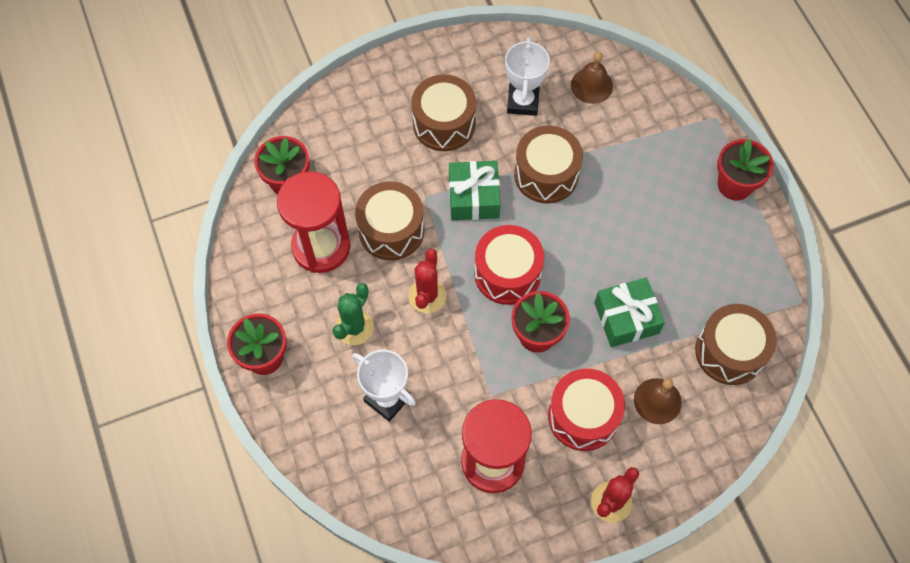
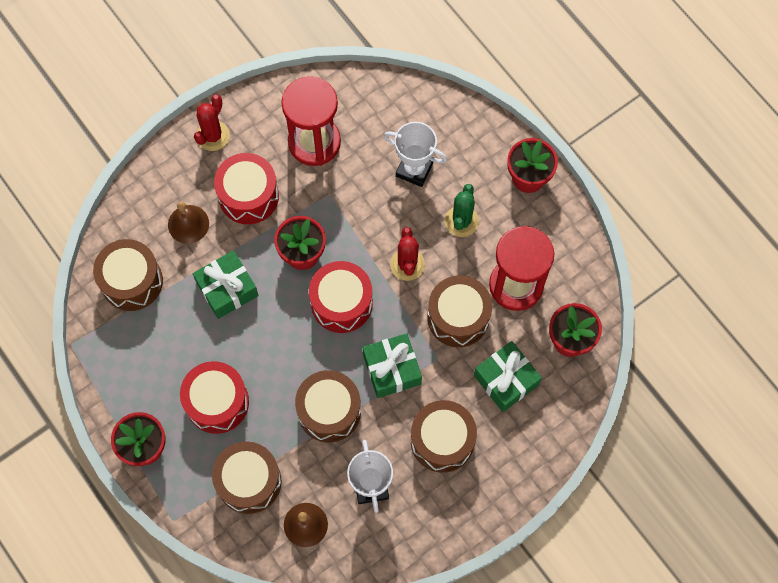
camera: 165 degrees right, 5 degrees up
(364, 161) = (506, 380): none -> green gift
(637, 132) = (249, 481): none -> brown drum
(656, 209) = (217, 402): none -> red drum

